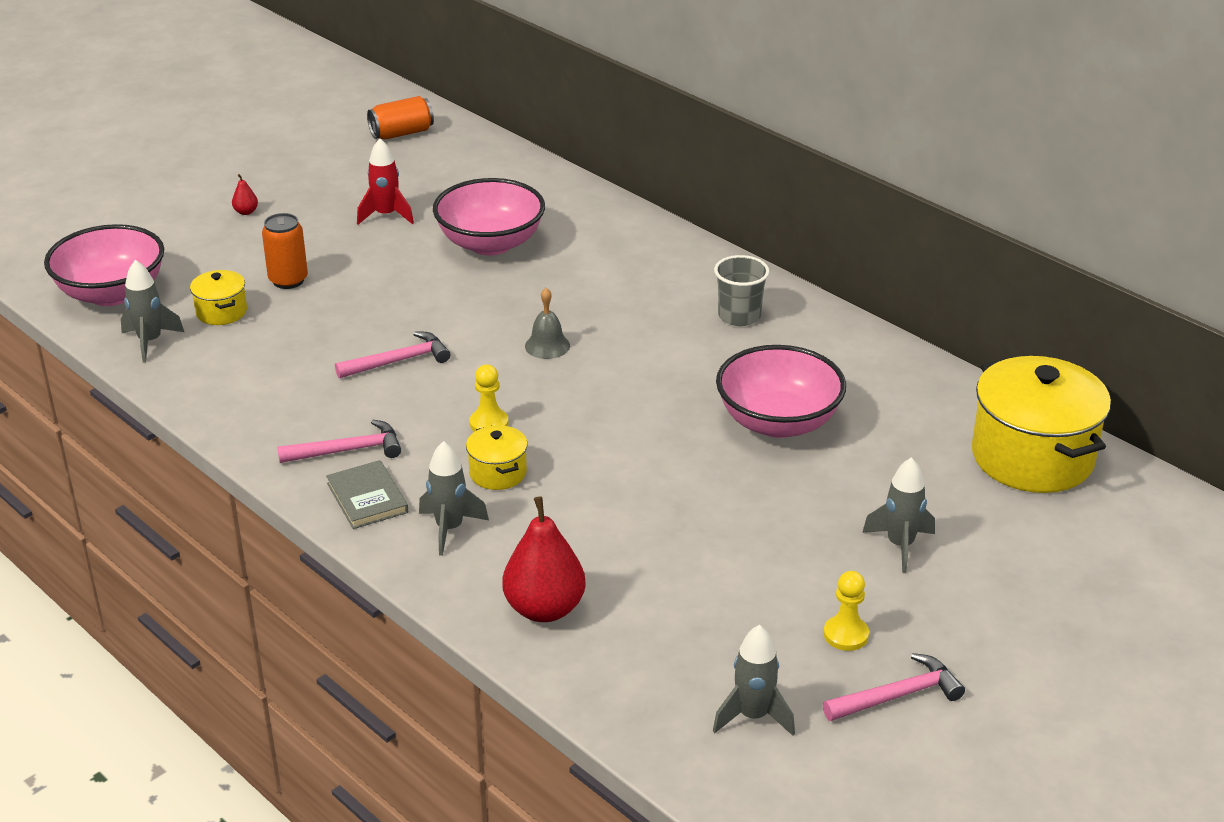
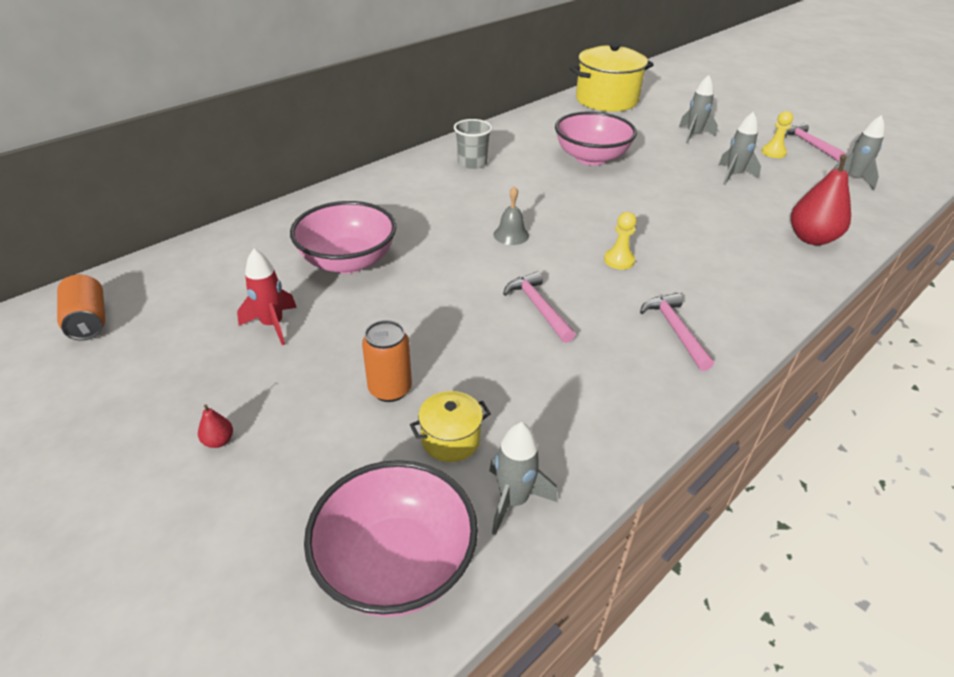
camera: 90 degrees left, 5 degrees up
(367, 498) = (733, 316): grey book -> none
(449, 529) = (751, 276): grey rocket -> grey rocket (733, 175)
(498, 473) = (678, 256): yellow pot -> none

